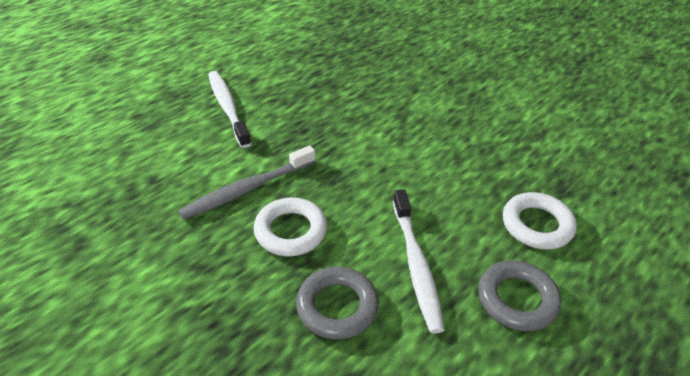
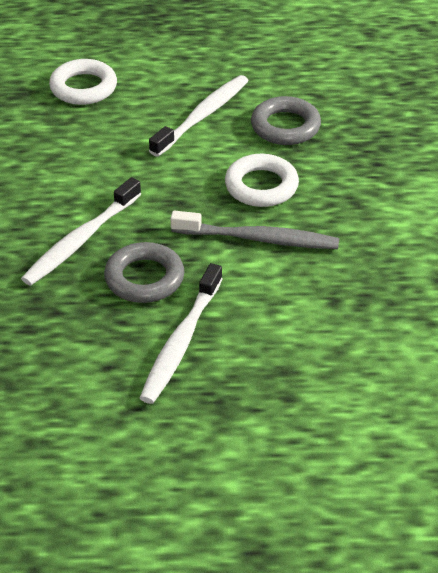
camera: 135 degrees left, 0 degrees up
(356, 122) = (80, 240): none -> white toothbrush
(517, 299) = (169, 67): grey ring -> grey ring (144, 278)

